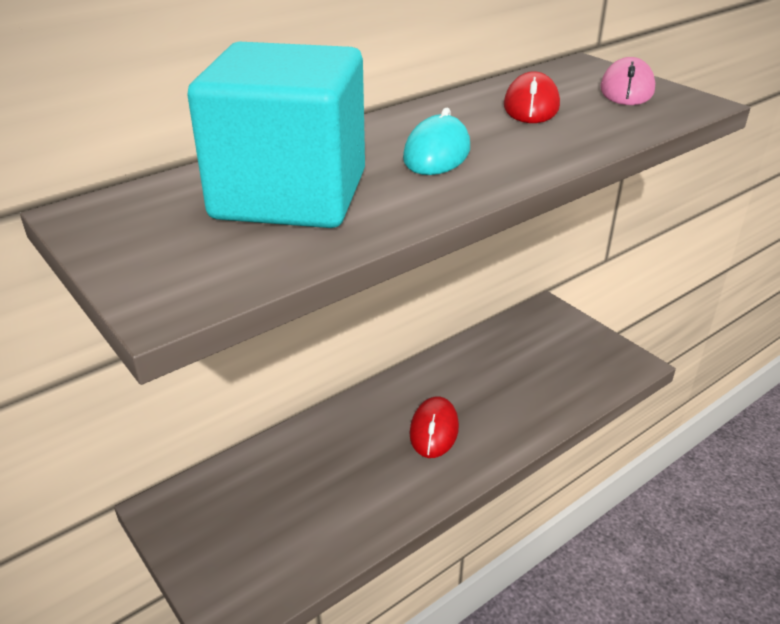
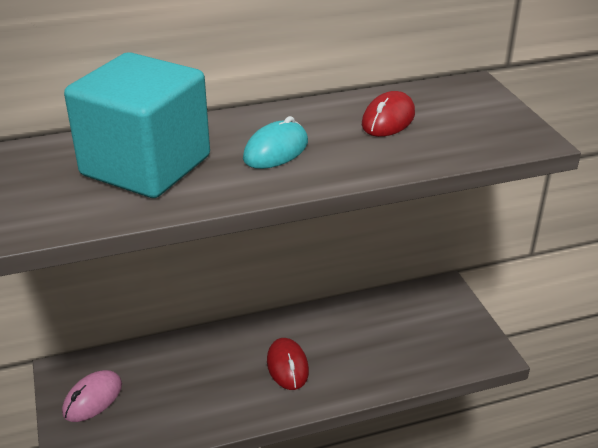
camera: 20 degrees right, 0 degrees up
(434, 430) = (287, 366): red mouse -> red mouse turned 45 degrees counterclockwise
(626, 90) = (484, 117): pink mouse -> pink mouse (92, 399)

